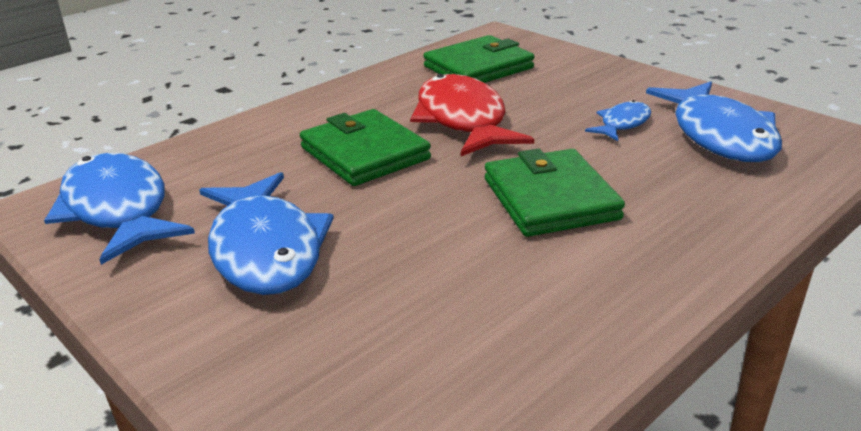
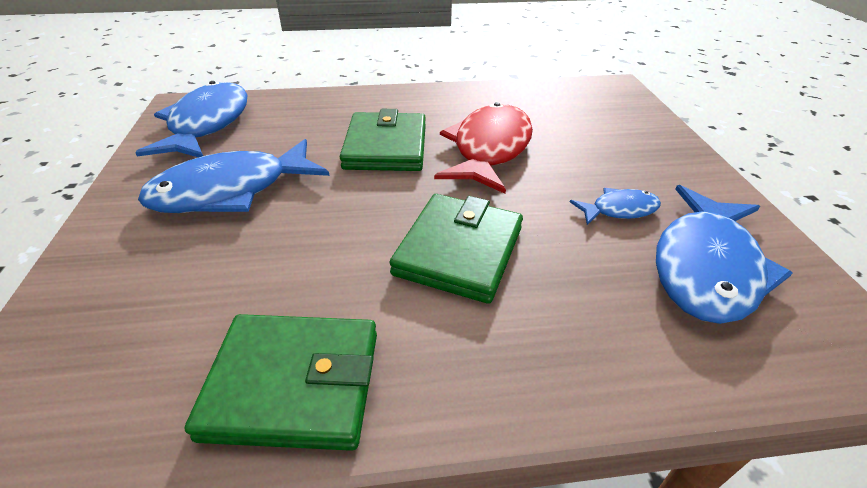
camera: 35 degrees right, 10 degrees up
(265, 249) = (231, 190): blue fish -> blue fish turned 45 degrees clockwise
(478, 67) = (563, 109): green wallet -> green wallet (294, 384)

